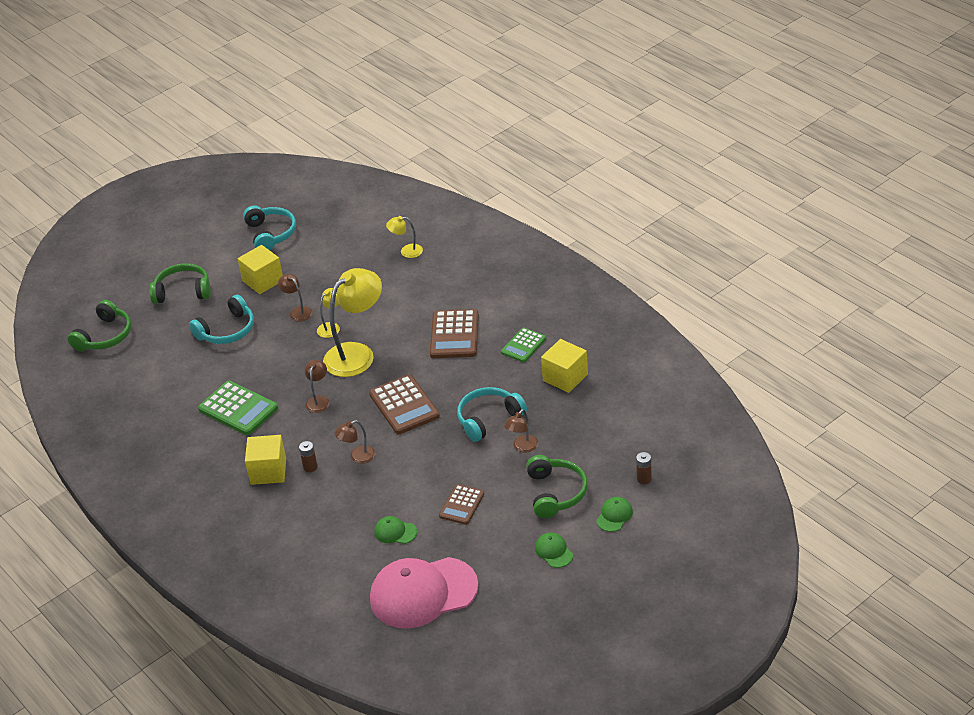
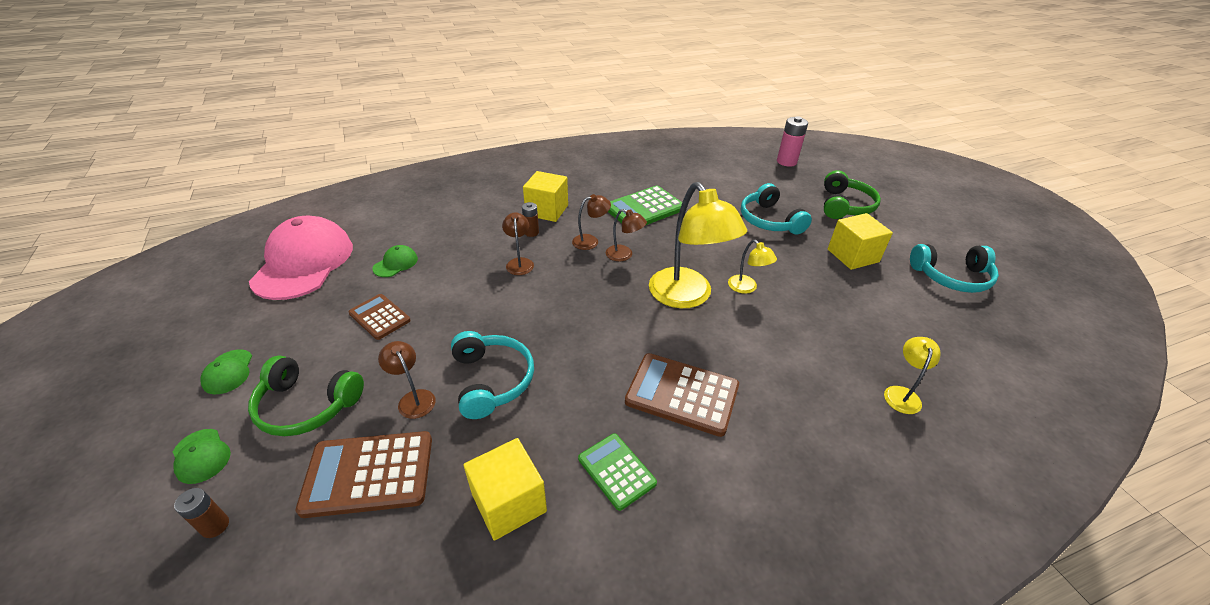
camera: 105 degrees right, 0 degrees up
(105, 336) = (786, 162): green headphones -> pink battery
(298, 311) = (786, 269): brown lamp -> brown lamp (590, 241)
(404, 405) = (573, 313): brown calculator -> brown calculator (369, 474)
(554, 551) = (228, 372): green cap -> green cap turned 90 degrees clockwise

